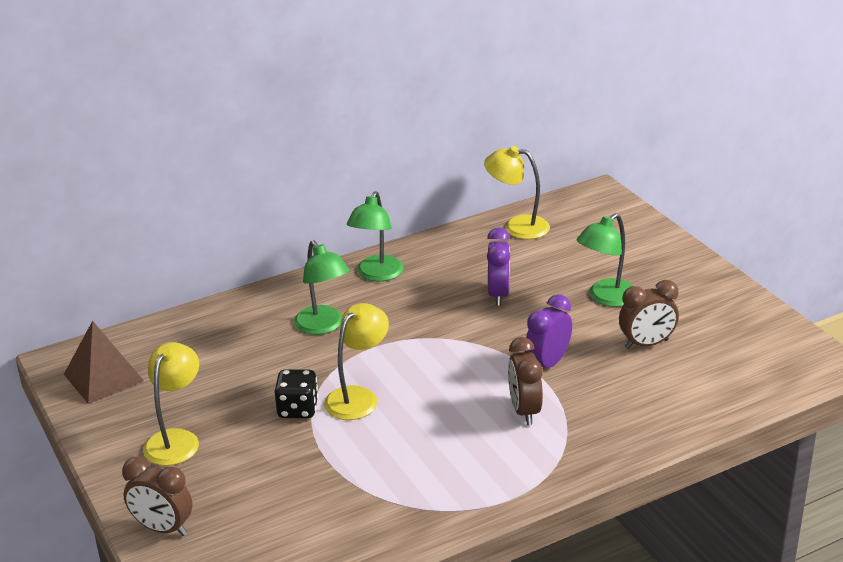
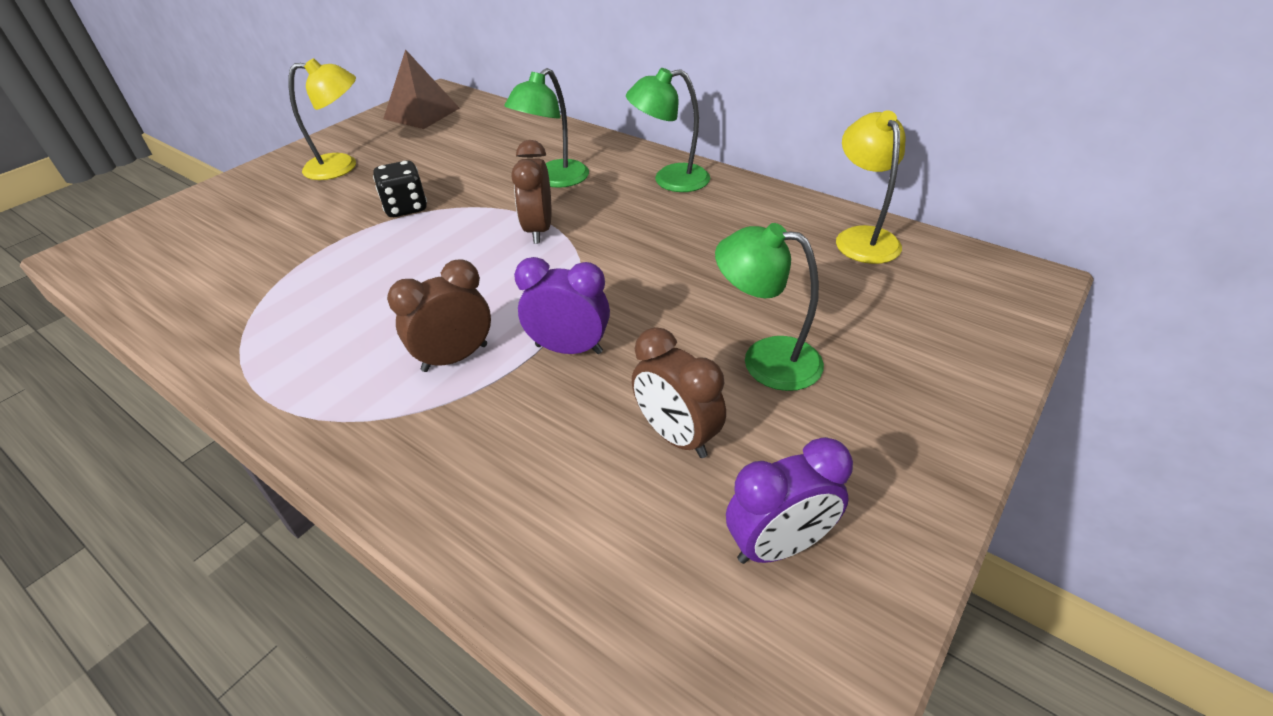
camera: 65 degrees right, 10 degrees up
(163, 528) = (212, 198): brown clock -> brown clock (538, 230)
(358, 397) = (439, 234): yellow lamp -> none
(498, 294) = (697, 266): purple clock -> purple clock (778, 546)

